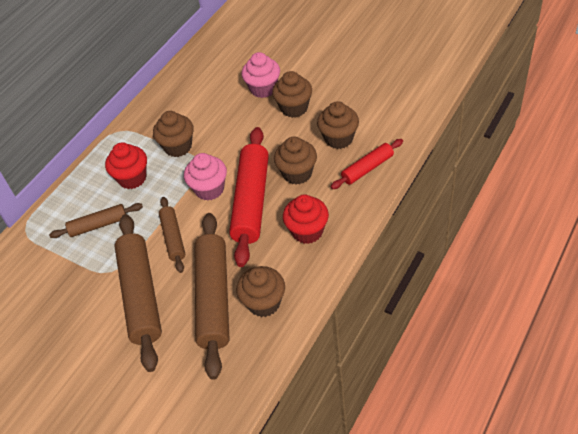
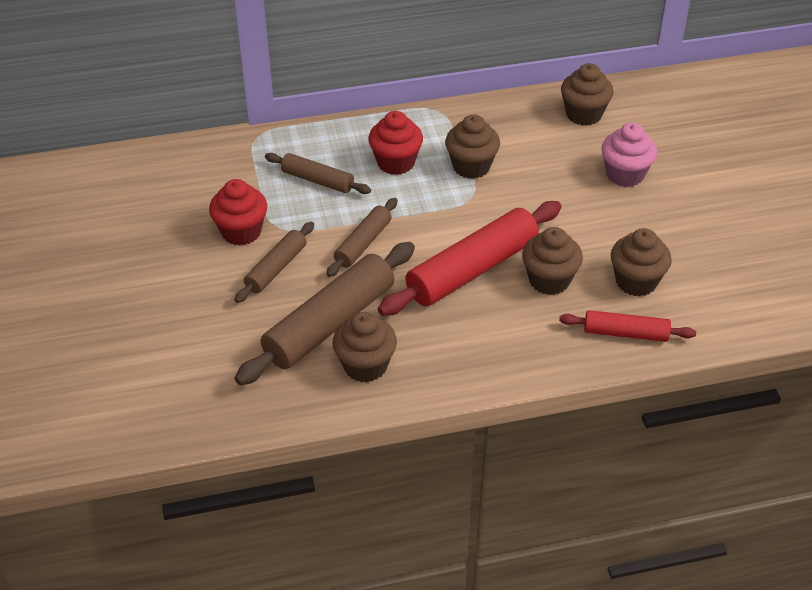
camera: 40 degrees right, 5 degrees down
(141, 295) = (276, 268): brown rolling pin -> brown rolling pin, size x0.55
(209, 189) = (449, 227): pink cupcake -> none
(294, 108) = (631, 217): brown cupcake -> brown cupcake (583, 114)
(307, 231) = (487, 340): red cupcake -> red cupcake (241, 232)

